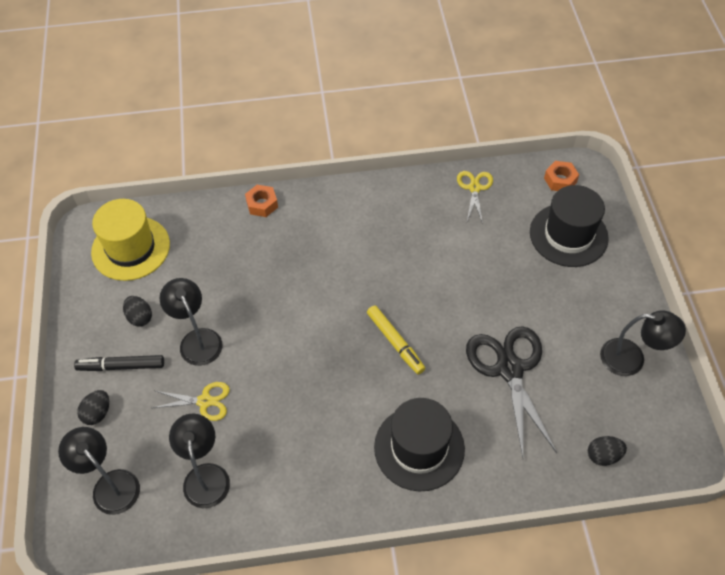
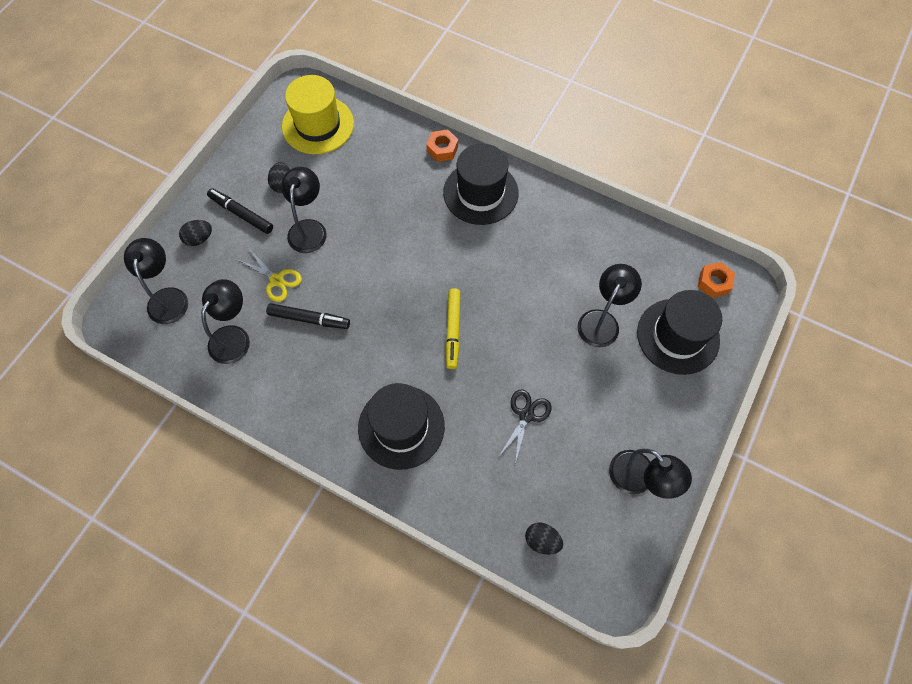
camera: 35 degrees right, 10 degrees up
(263, 414) = (309, 319): none -> black marker
(324, 220) = (480, 193): none -> black hat
(474, 188) = (629, 242): yellow scissors -> none
(504, 259) = (602, 321): none -> black lamp
(509, 369) = (526, 415): black scissors -> black scissors, size x0.54

